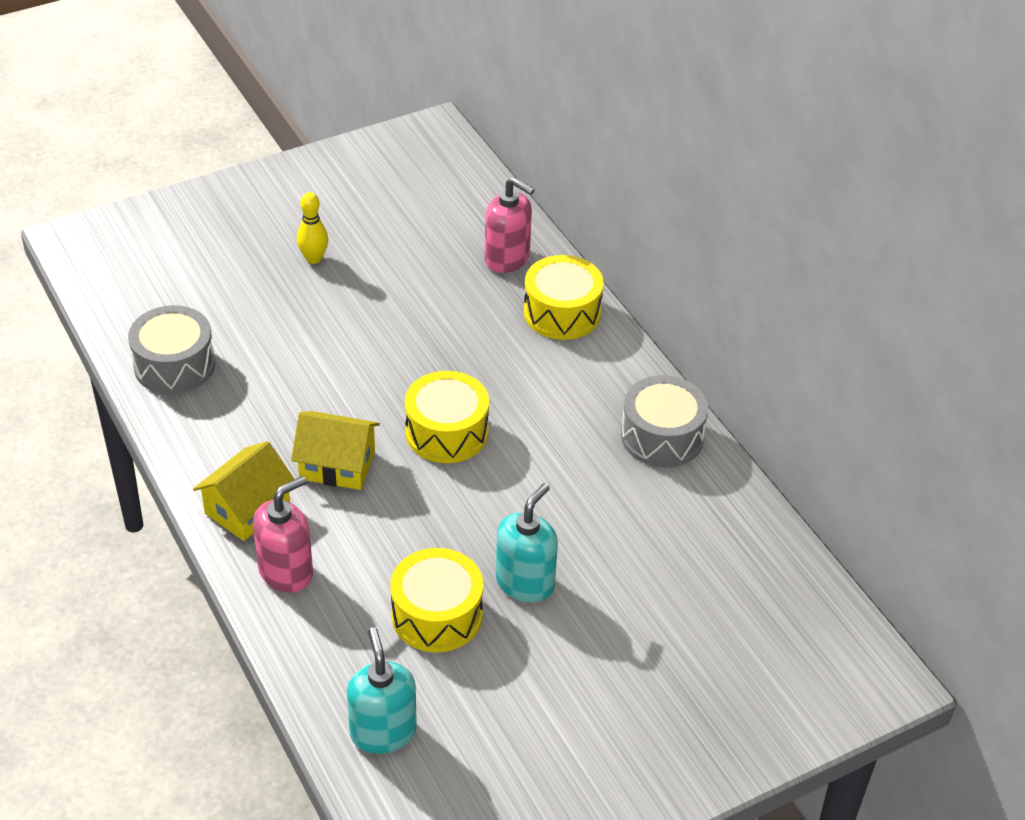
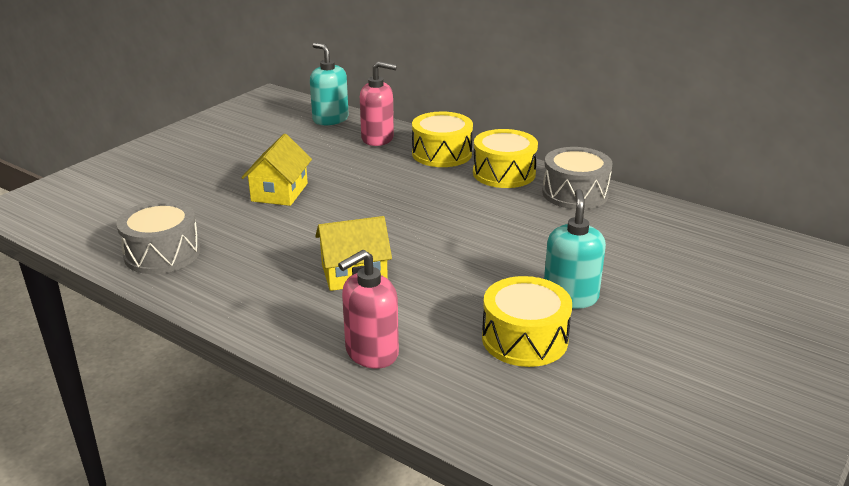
camera: 25 degrees left, 15 degrees down
(247, 508) = (300, 322): yellow house -> yellow house (279, 192)
(286, 571) = (371, 353): pink soap dispenser -> pink soap dispenser turned 150 degrees counterclockwise
(313, 258) = (233, 170): yellow bowling pin -> none
(383, 732) = (562, 436): turquoise soap dispenser -> turquoise soap dispenser (330, 119)
(447, 432) = (422, 232): yellow drum -> yellow drum (504, 173)

